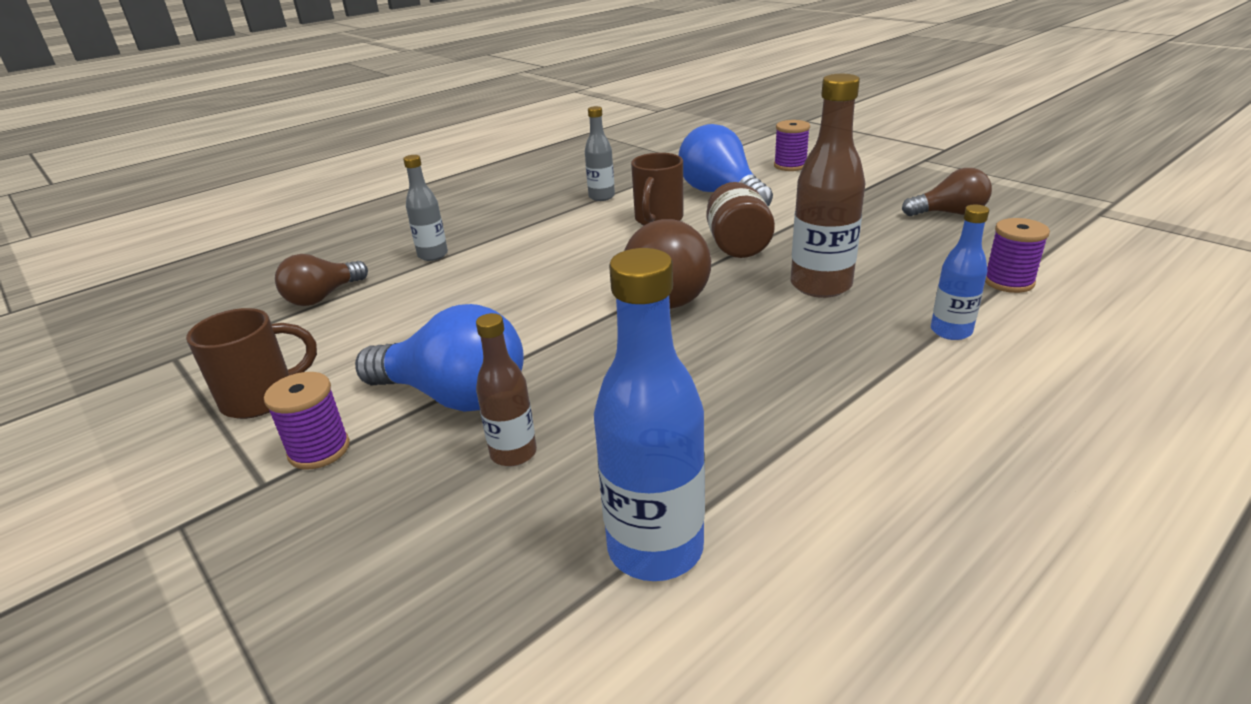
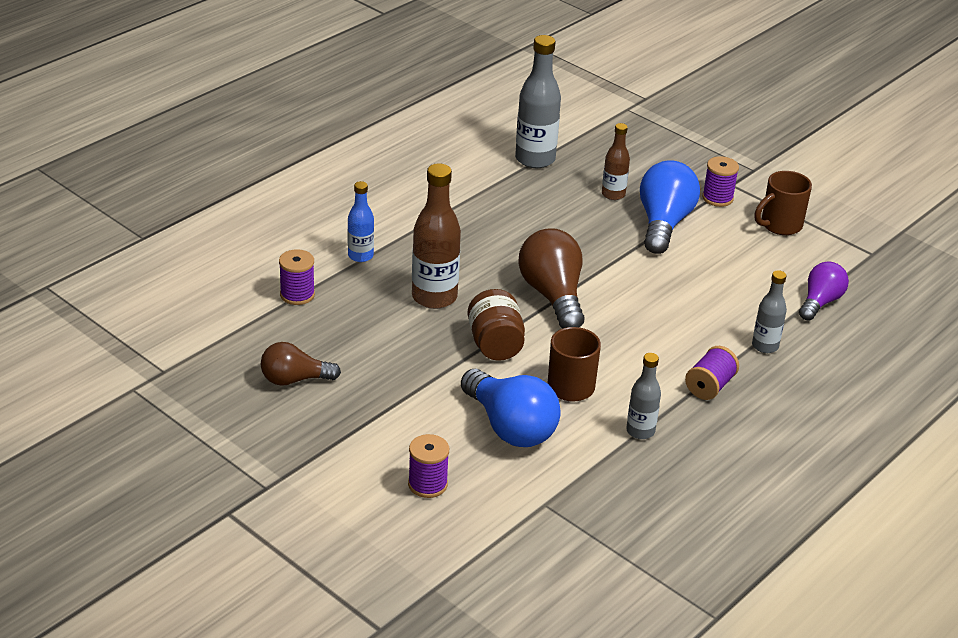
camera: 170 degrees right, 5 degrees up
(323, 297) = (820, 302): brown light bulb -> purple light bulb
(454, 396) = (663, 224): blue light bulb -> blue light bulb turned 90 degrees clockwise
(517, 225) = (709, 386): none -> purple spool
(655, 548) = (535, 159): blue bottle -> grey bottle

